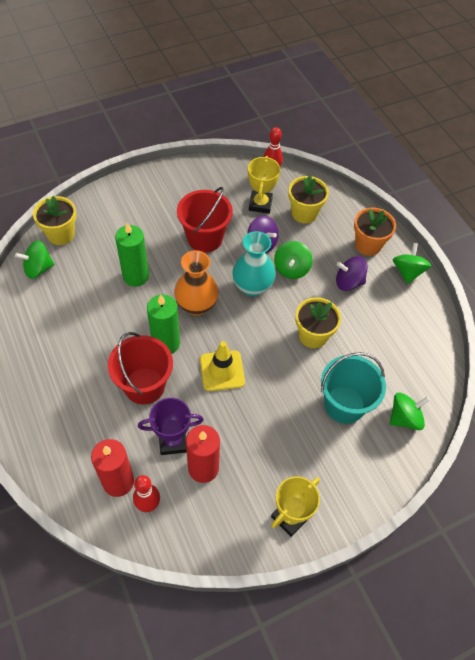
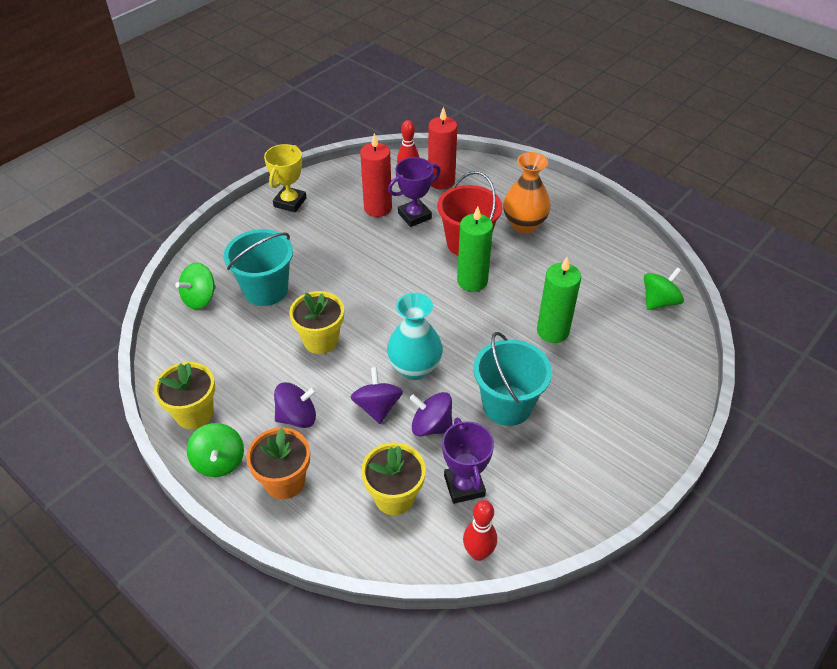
camera: 160 degrees right, 10 degrees down
(61, 234) = (674, 345): yellow flower pot -> yellow flower pot (194, 413)
(196, 305) = (465, 326): orange vase -> orange vase (524, 224)
(205, 238) = (507, 405): red bucket -> turquoise bucket
(222, 371) = (402, 277): yellow traffic cone -> none
(260, 204) = (464, 486): yellow trophy -> purple trophy
(291, 269) = (377, 407): green spinning top -> purple spinning top

